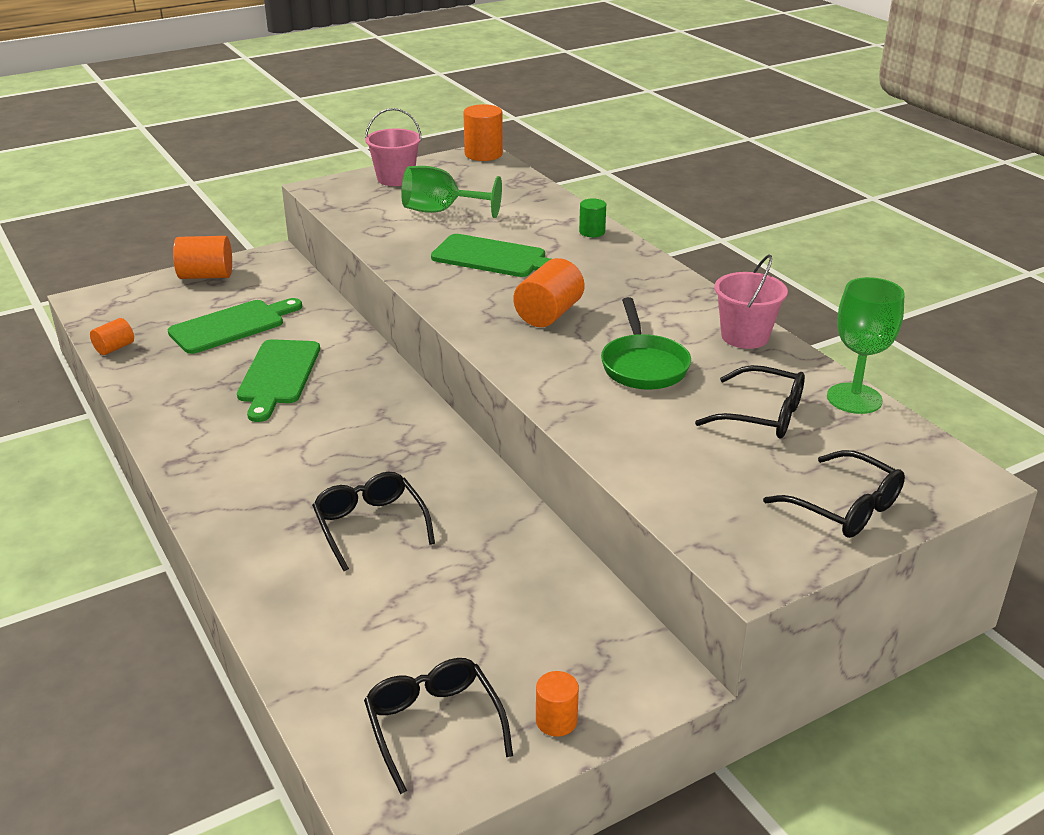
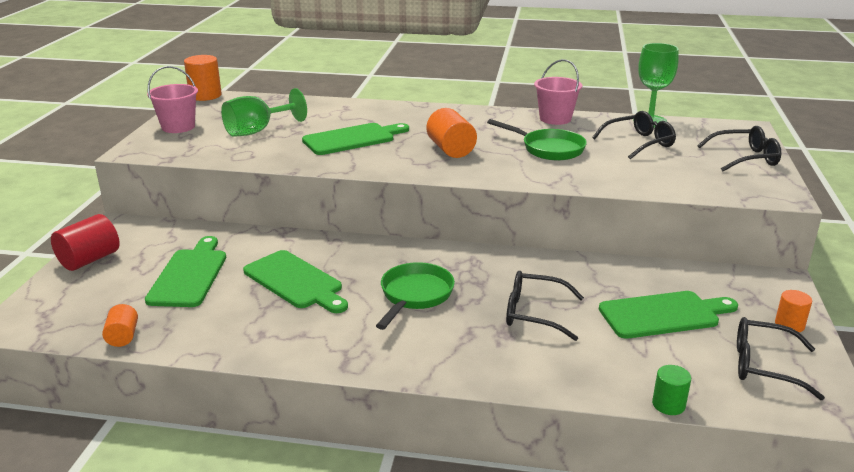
camera: 50 degrees left, 5 degrees down
(206, 276) = (89, 260): orange cylinder -> red cylinder
(324, 444) = (414, 296): none -> green pan
(466, 612) = (663, 314): none -> green cutting board
(592, 232) = (372, 107): green cylinder -> green cylinder (668, 404)

